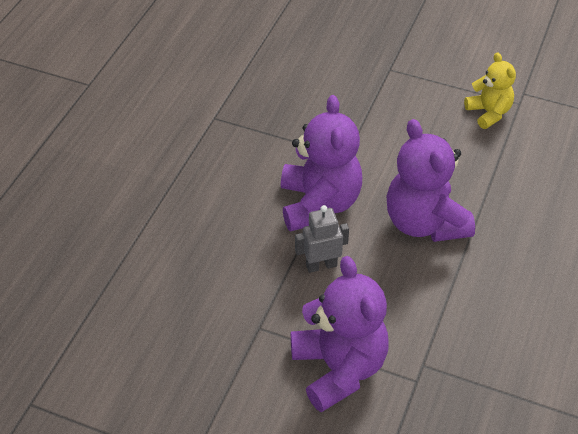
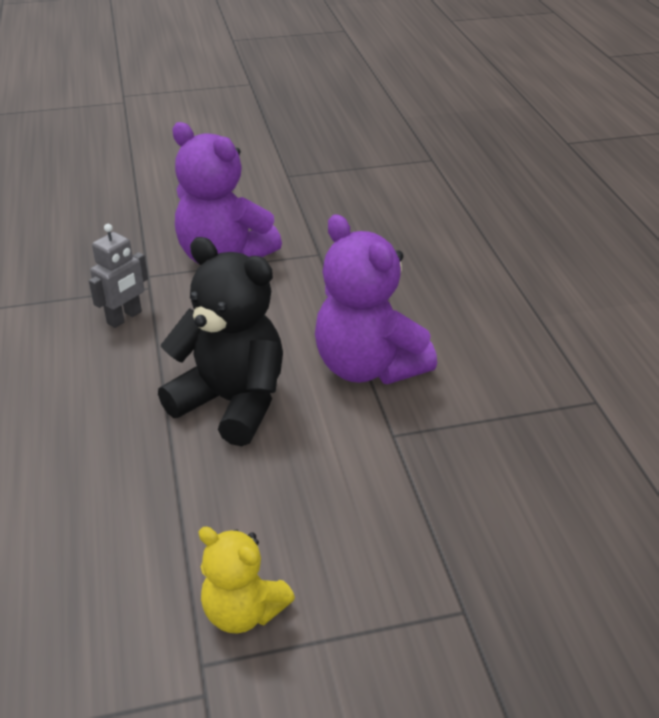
camera: 145 degrees right, 10 degrees down
(321, 265) = (310, 316): grey robot -> grey robot (124, 318)
(424, 223) = (232, 402): purple teddy bear -> black teddy bear

